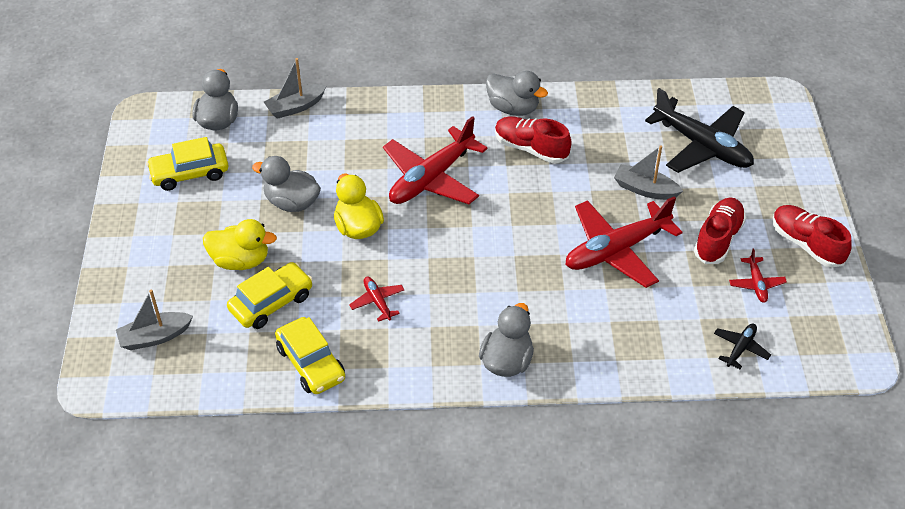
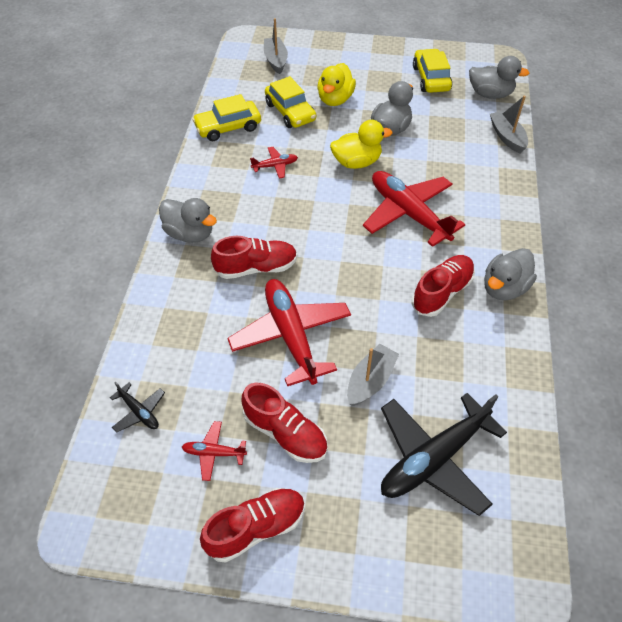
camera: 100 degrees right, 5 degrees up
(540, 291) = (256, 267): none -> red shoe

